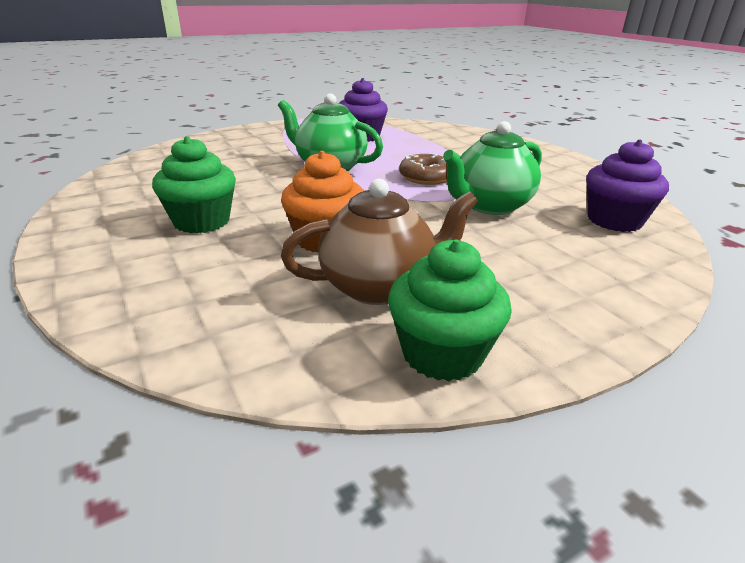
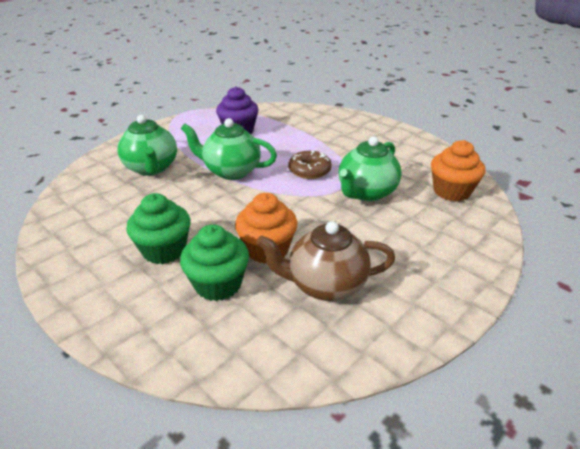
camera: 15 degrees left, 5 degrees up
(242, 154) = (151, 168): none -> green teapot
(379, 286) = (325, 285): brown teapot -> brown teapot turned 150 degrees counterclockwise
(442, 353) = (388, 330): green cupcake -> green cupcake (218, 284)
(614, 220) = (451, 191): purple cupcake -> orange cupcake

